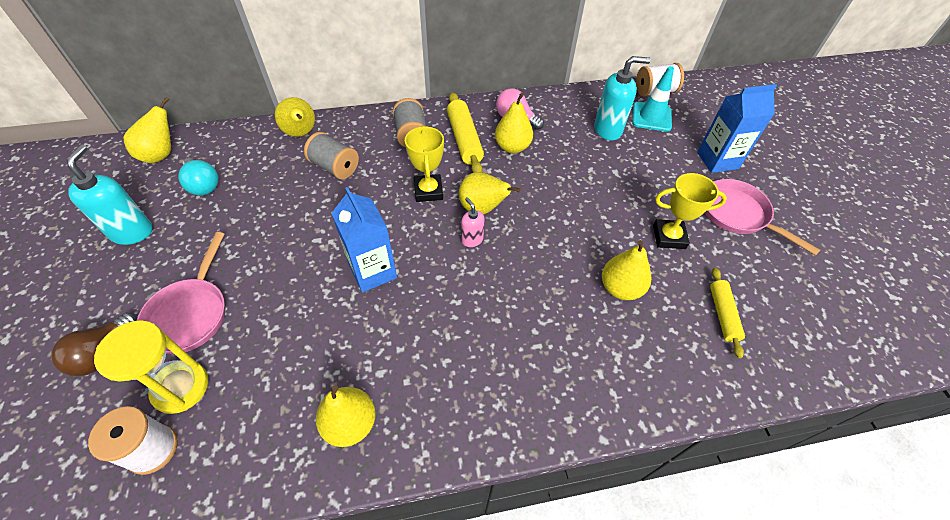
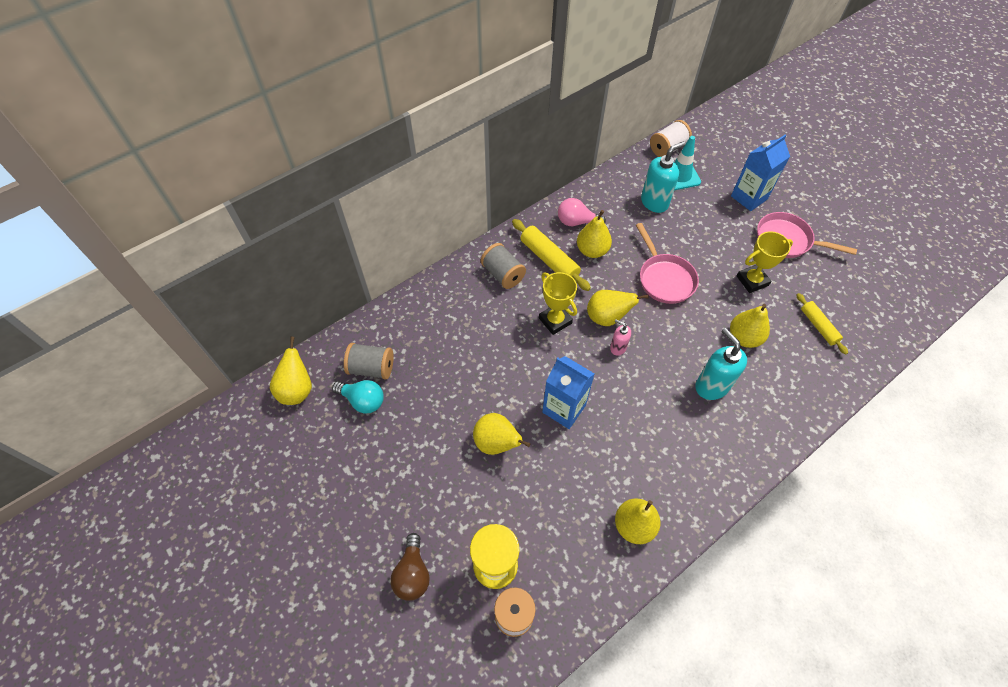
camera: 25 degrees left, 5 degrees up
(132, 232) = (340, 470): turquoise soap dispenser -> turquoise soap dispenser (711, 386)
(190, 313) = (452, 510): pink pan -> pink pan (664, 278)
(301, 133) = (407, 313): yellow pear -> yellow pear (496, 443)
(335, 167) = (463, 333): grey spool -> grey spool (372, 368)

